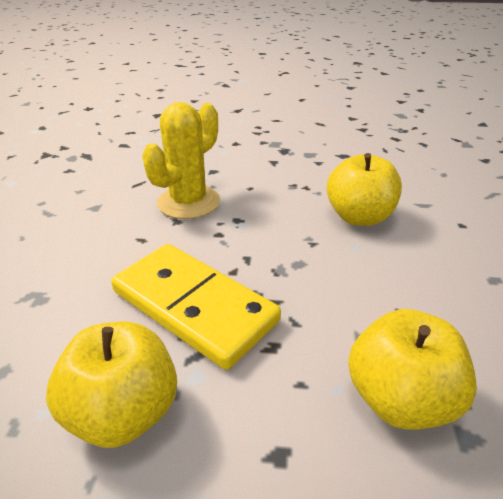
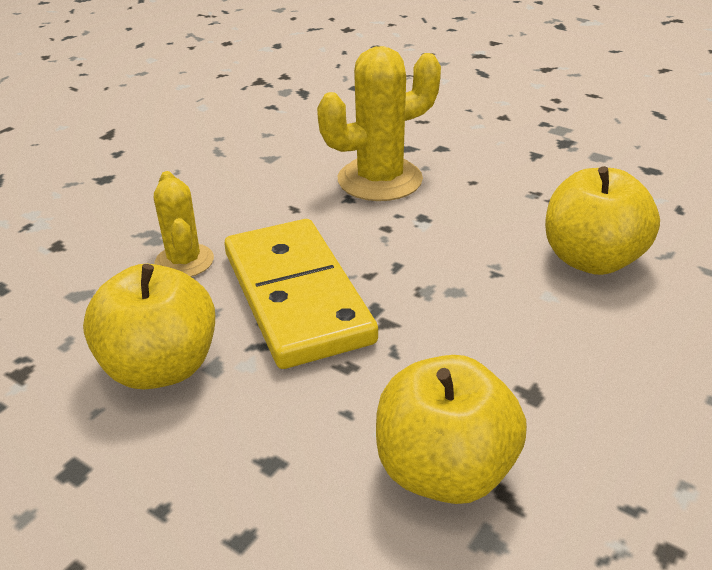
camera: 30 degrees right, 0 degrees up
(80, 309) = (184, 261): none -> yellow cactus

